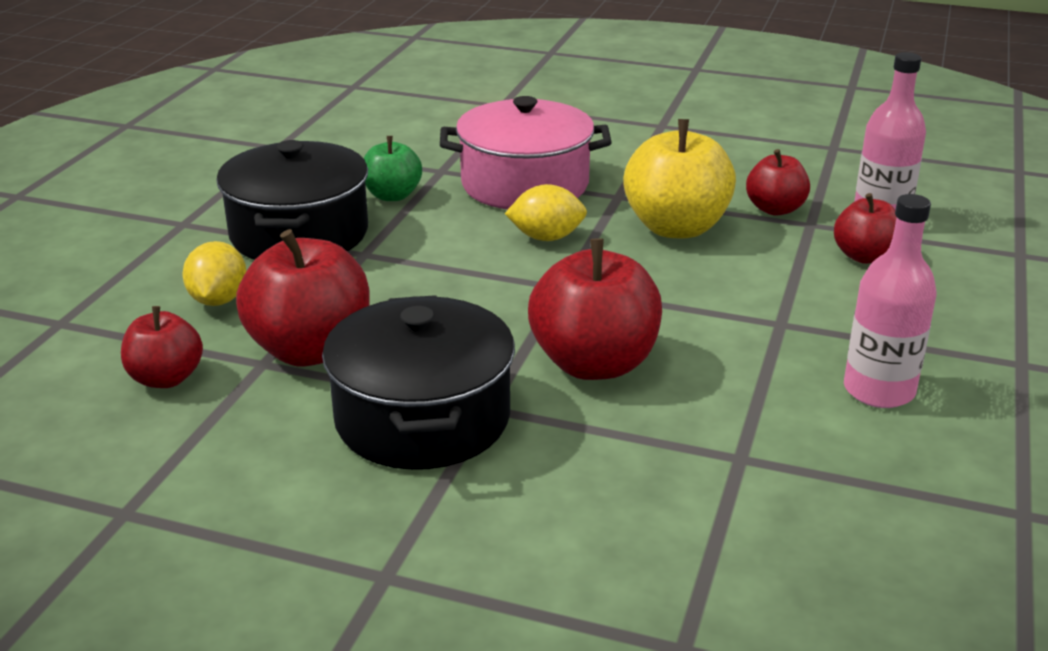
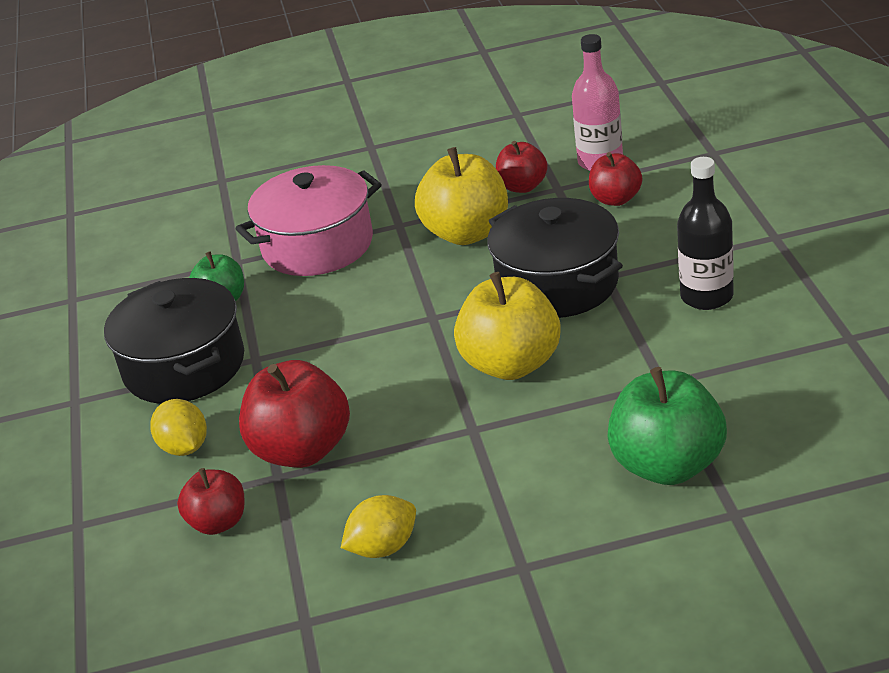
camera: 25 degrees left, 5 degrees up
(422, 418) = (437, 458): black pot -> black pot (558, 284)
(546, 237) = (381, 283): yellow lemon -> yellow lemon (383, 547)
(594, 363) = (511, 364): red apple -> yellow apple
(657, 549) = (668, 465): none -> green apple
(878, 390) = (706, 296): pink bottle -> black bottle

